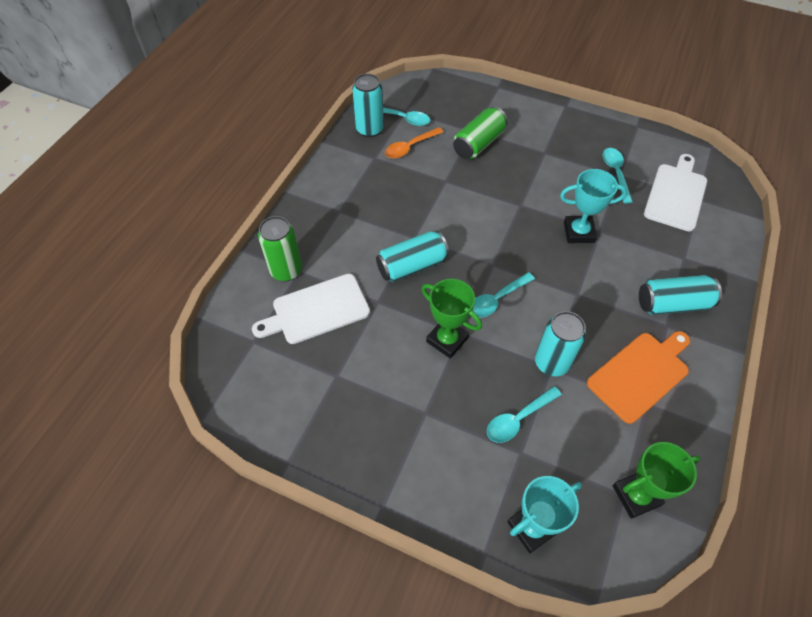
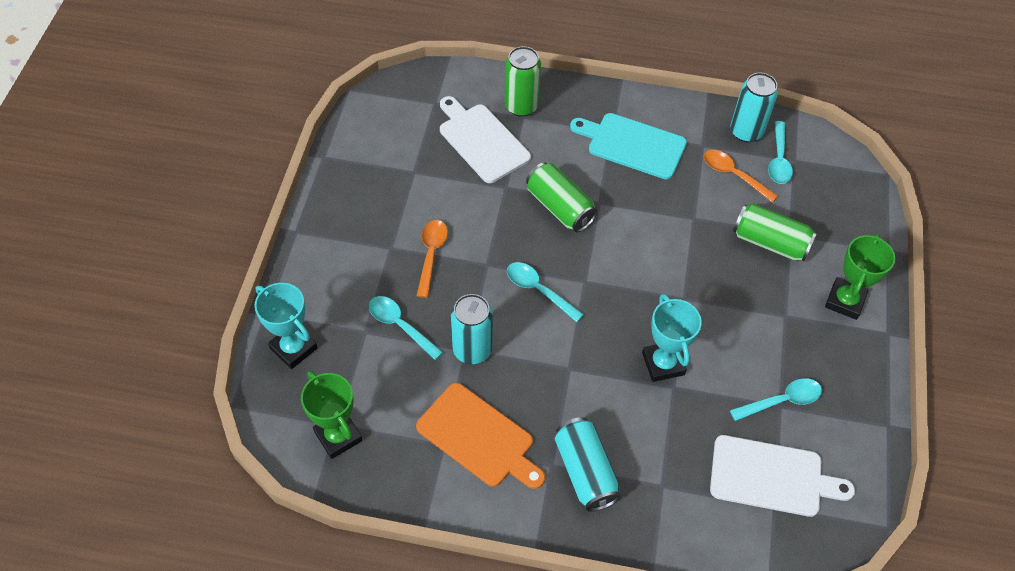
camera: 75 degrees right, 0 degrees up
(359, 201) = (632, 145): none -> turquoise cutting board
(412, 266) = (560, 207): turquoise can -> green can
(441, 377) = (431, 254): none -> orange spoon
(447, 340) = (476, 253): green trophy -> green trophy (845, 301)

